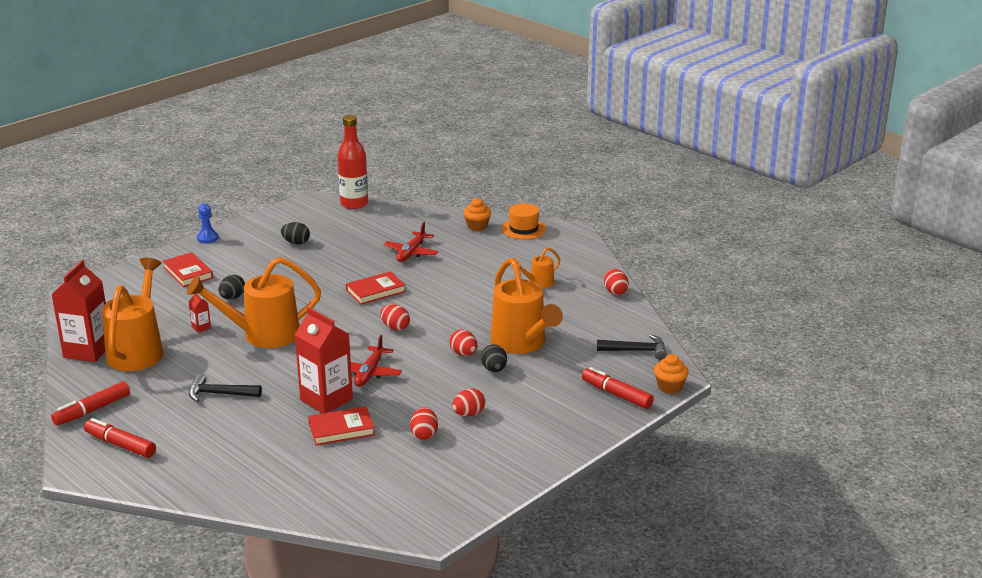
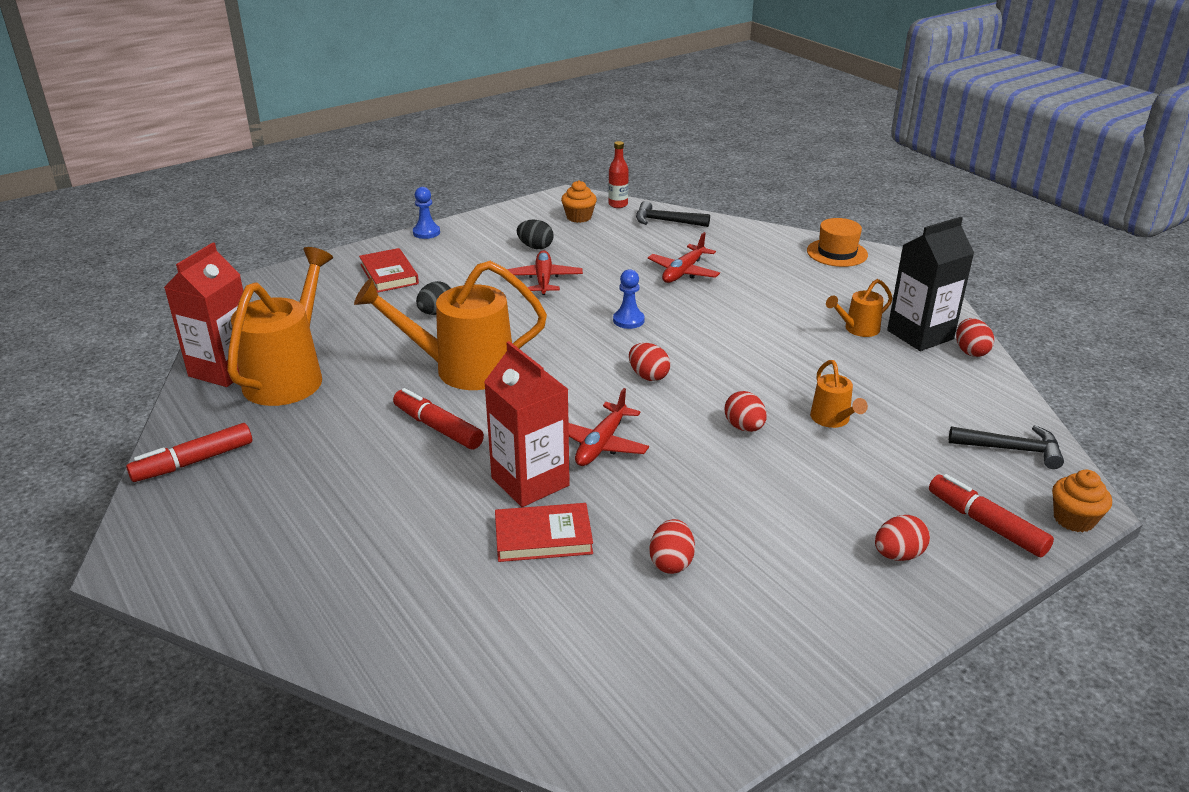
camera: 10 degrees right, 5 degrees up
(120, 445) = (210, 525): red marker -> red marker (438, 427)
(201, 327) = (383, 350): red carton -> none
(219, 394) = (378, 455): black hammer -> black hammer (665, 221)
(307, 267) = (543, 280): none -> red plane
(354, 204) = (618, 204): red bottle -> red bottle, size x0.55
(375, 291) = (628, 320): red book -> blue pawn
(468, 414) = (745, 532): red egg -> red egg (898, 555)
(477, 226) = (774, 244): orange cupcake -> orange cupcake (579, 217)
(494, 369) = (789, 458): black egg -> none
(522, 344) = (833, 420): orange watering can -> orange watering can, size x0.47
(581, 283) = (920, 335): none -> black carton

